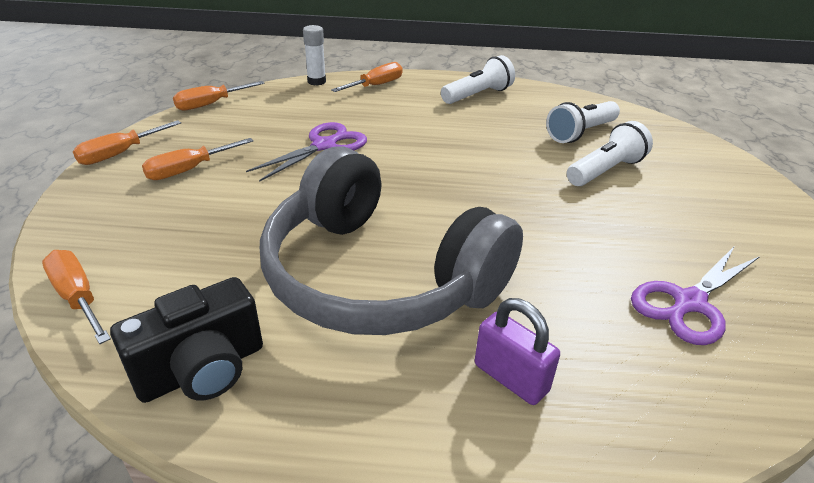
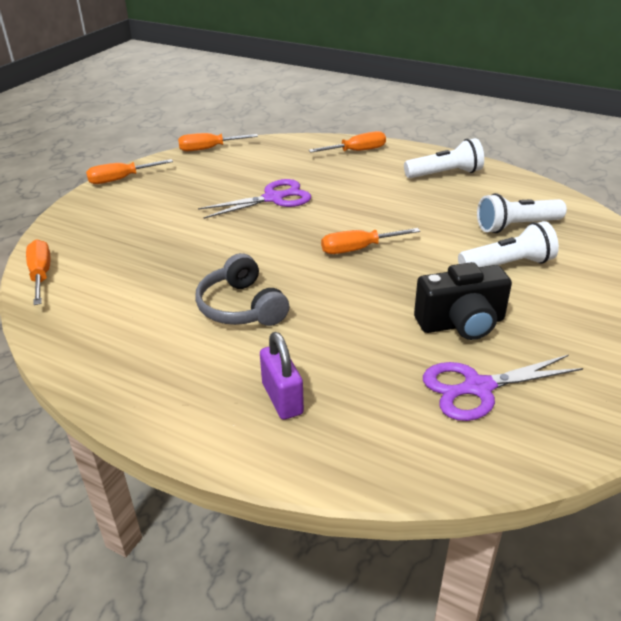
camera: 25 degrees right, 0 degrees up
(189, 170) = (160, 200): orange screwdriver -> orange screwdriver (358, 249)
(202, 370) = (87, 338): black camera -> black camera (461, 324)
(316, 81) = (307, 140): white glue stick -> none
(379, 276) = (241, 307): grey headphones -> grey headphones, size x0.49

